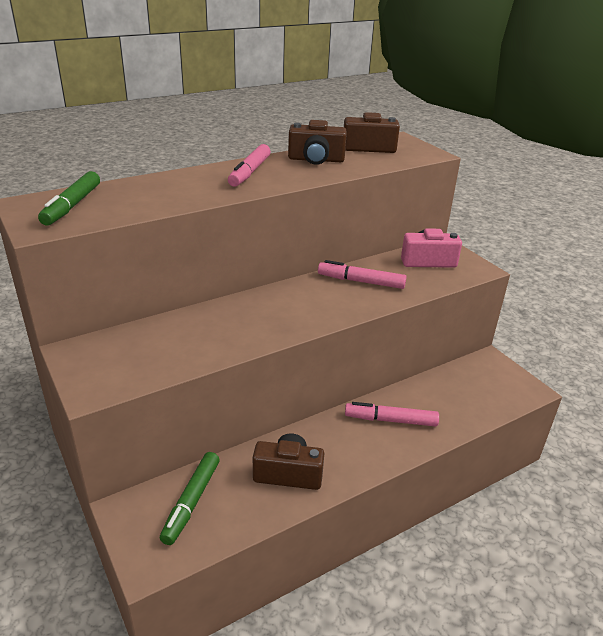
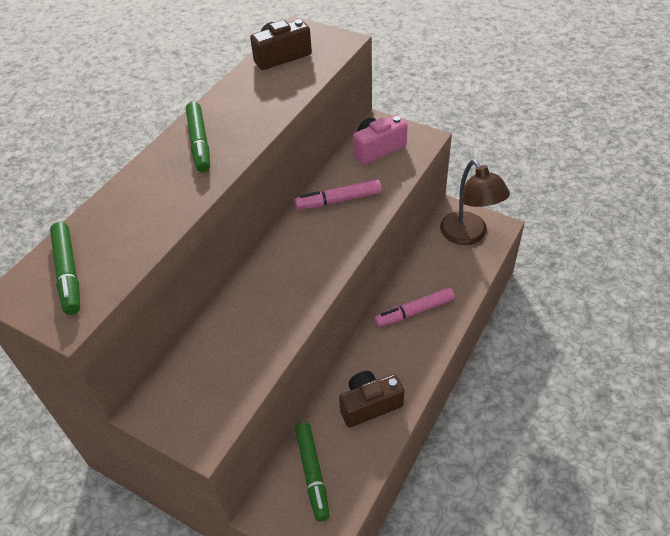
camera: 25 degrees left, 15 degrees up
(249, 172) = (199, 143): pink marker -> green marker
(316, 160) = (246, 96): brown camera -> none
(492, 384) = (468, 235): none -> brown lamp

